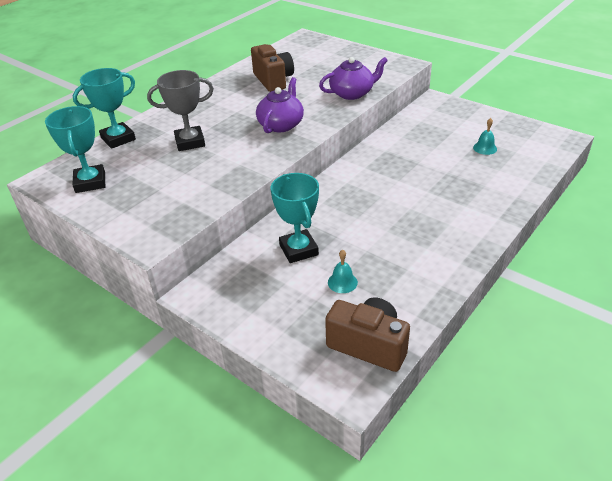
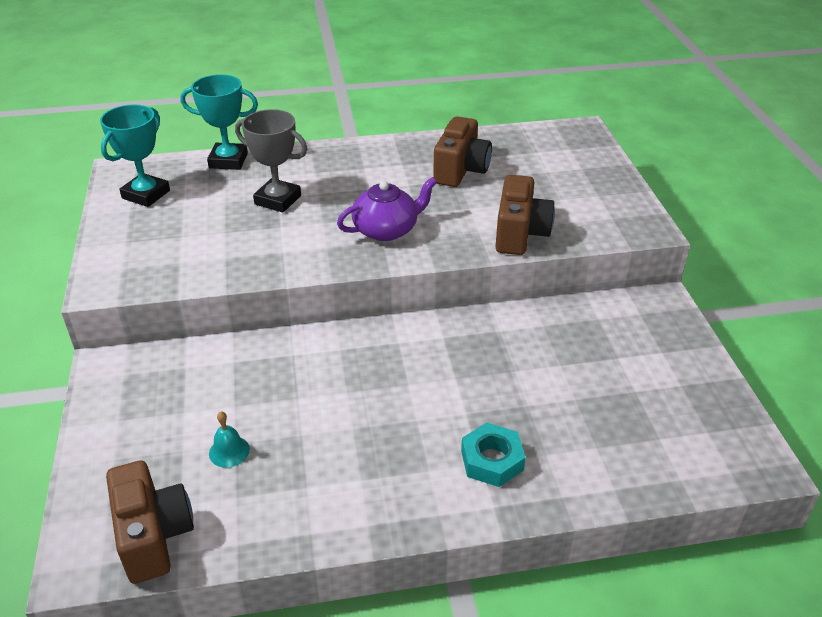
camera: 40 degrees right, 0 degrees up
(298, 250) = (244, 386): turquoise trophy -> none
(352, 93) = (520, 234): purple teapot -> brown camera
(468, 202) = (492, 460): none -> turquoise nut
(485, 148) = (624, 406): turquoise bell -> none

